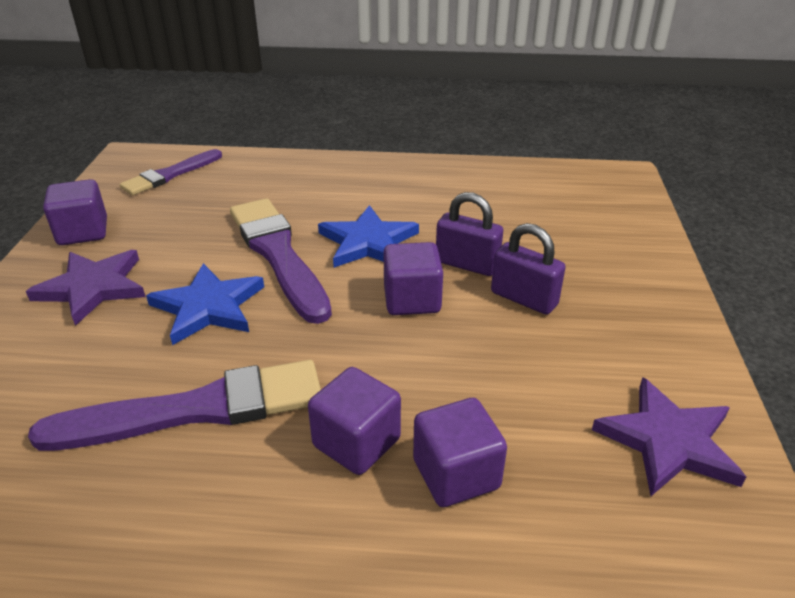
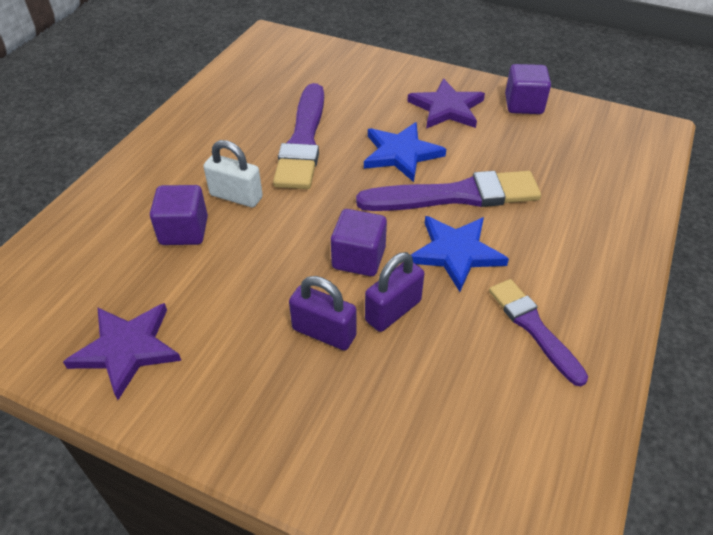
camera: 110 degrees right, 10 degrees up
(170, 175) = (614, 150): purple brush -> purple brush (533, 327)
(356, 442) = (236, 196): purple cube -> white padlock
(524, 299) = (324, 332): purple padlock -> purple padlock turned 60 degrees clockwise

